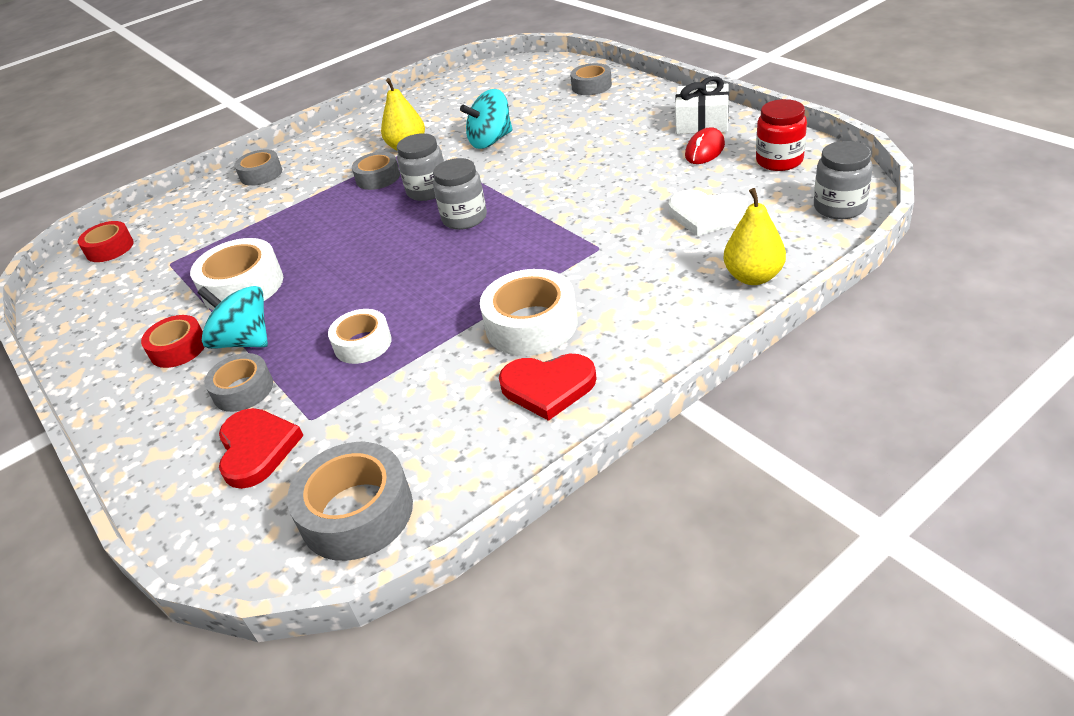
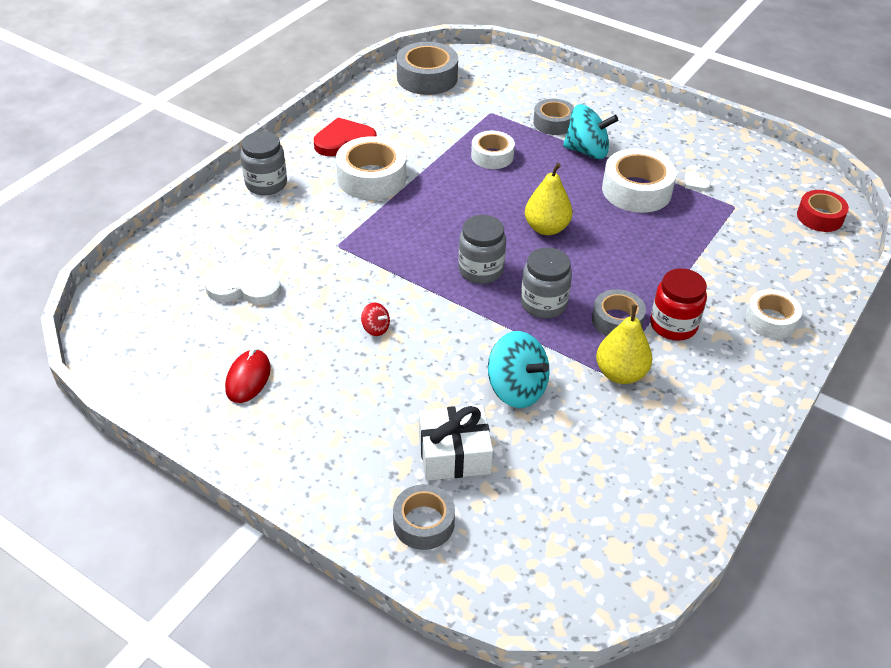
camera: 155 degrees right, 5 degrees up
(175, 290) = (695, 183): none -> white heart
(178, 348) = (633, 142): red tape -> none
(257, 449) = (511, 96): red heart -> none
(261, 174) = (770, 320): grey tape -> white tape
(491, 141) = (516, 389): turquoise spinning top -> turquoise spinning top turned 90 degrees clockwise
(585, 178) = (375, 328): none -> red spinning top
(702, 122) = (253, 432): white gift -> white gift (454, 454)
(753, 277) = (206, 226): yellow pear -> yellow pear (546, 228)
(779, 161) = (167, 363): red jar -> red jar (673, 325)
(839, 207) = (121, 301): grey jar -> grey jar (266, 184)

